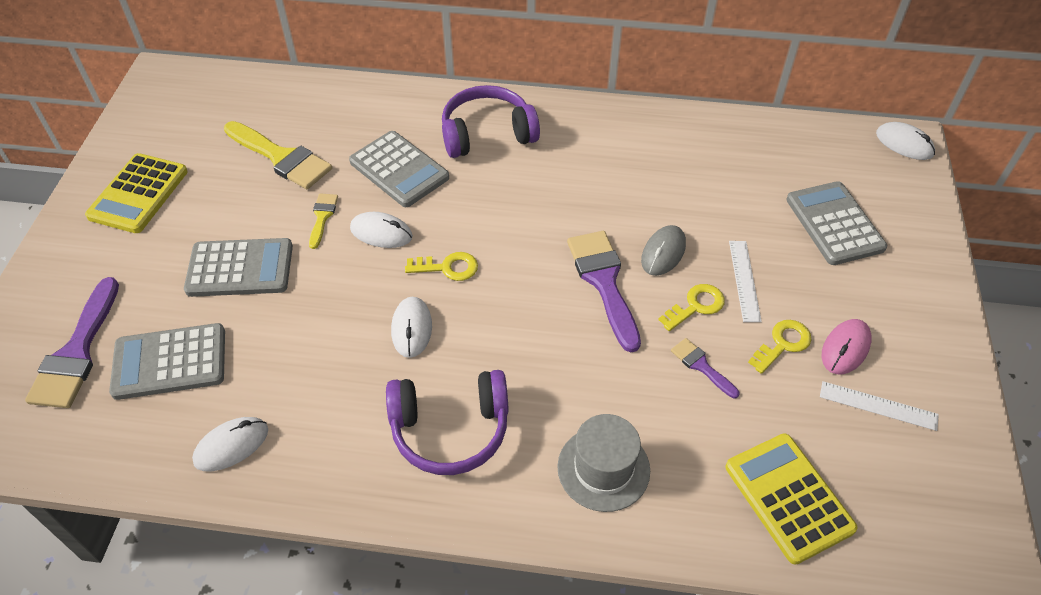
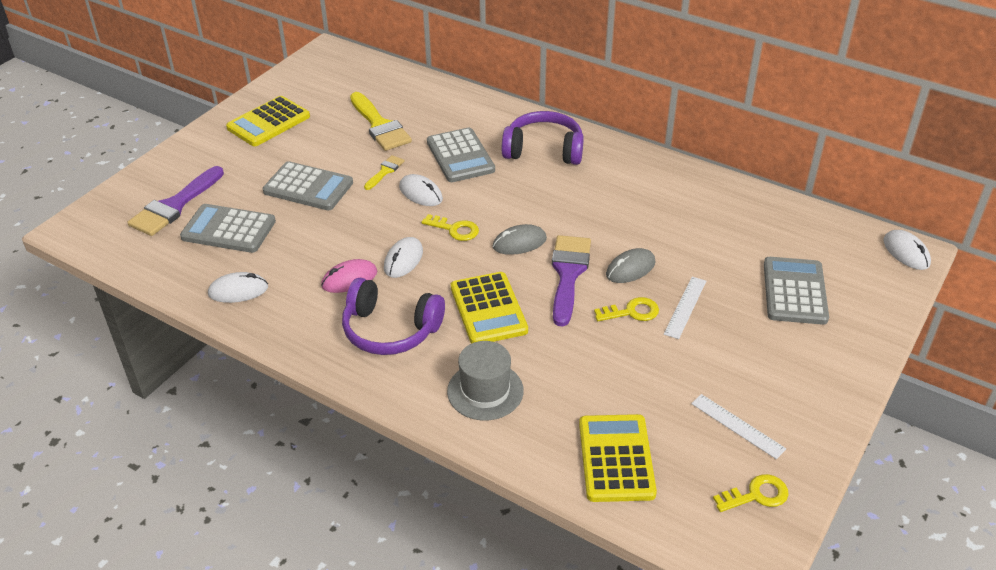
camera: 25 degrees right, 10 degrees down
(529, 260) = (519, 243): none -> grey mouse
(545, 359) = (488, 309): none -> yellow calculator
(701, 366) = (607, 352): purple brush -> none
(783, 344) = (686, 359): yellow key -> yellow key (756, 495)
(845, 348) = (738, 379): pink mouse -> pink mouse (349, 279)

